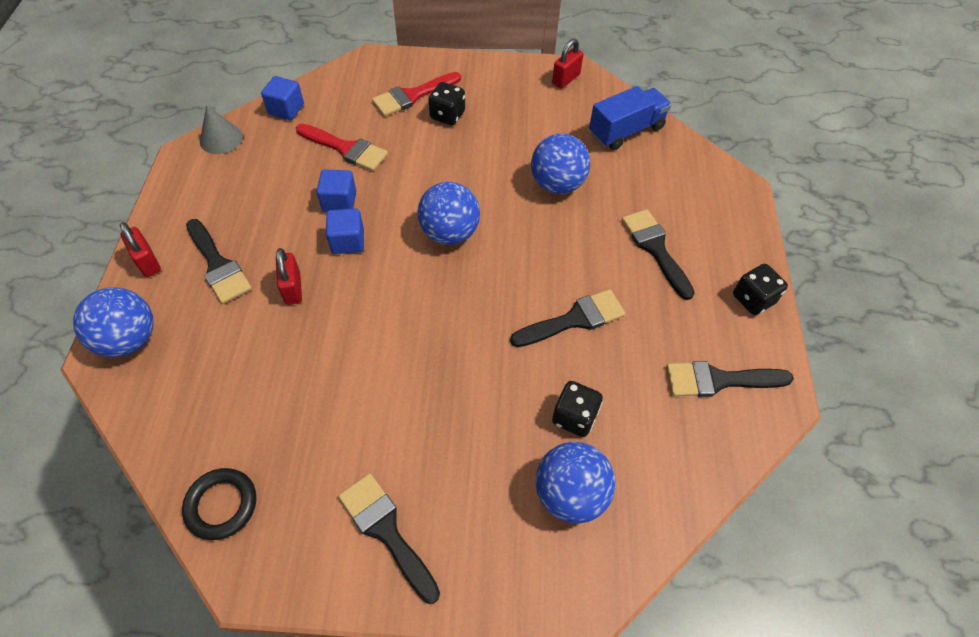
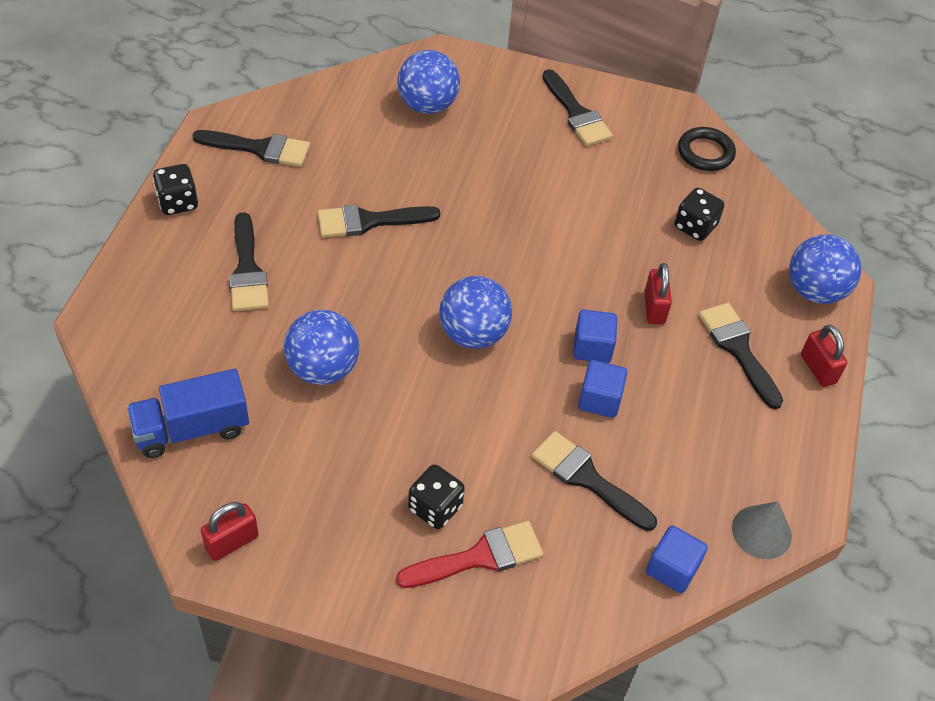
camera: 170 degrees left, 5 degrees down
(346, 149) = (587, 478): red brush -> black brush
(574, 417) = (403, 149): black dice -> black dice (695, 227)

